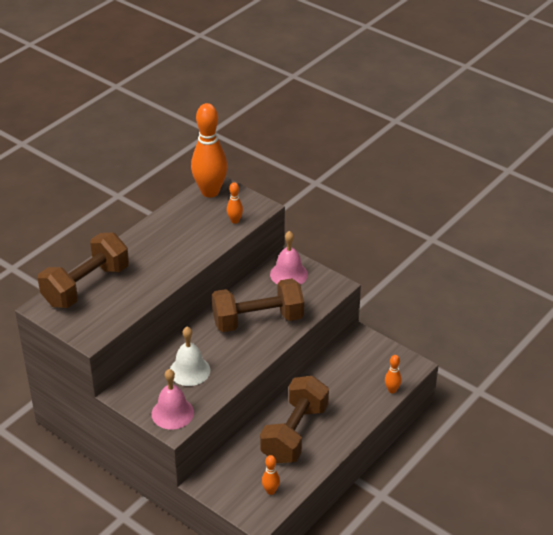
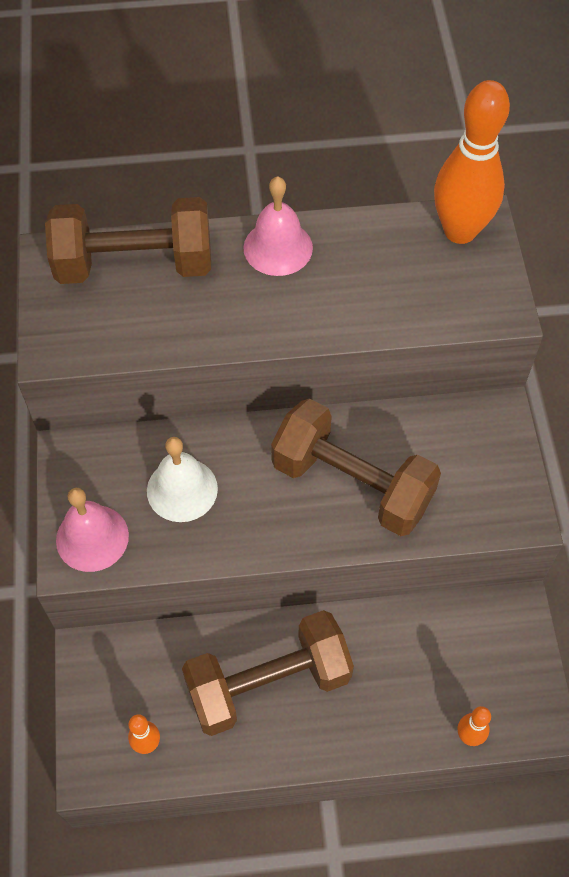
camera: 45 degrees right, 20 degrees up
(235, 221) = (440, 307): orange bowling pin -> none
(289, 274) = (476, 441): pink bell -> pink bell (278, 247)

